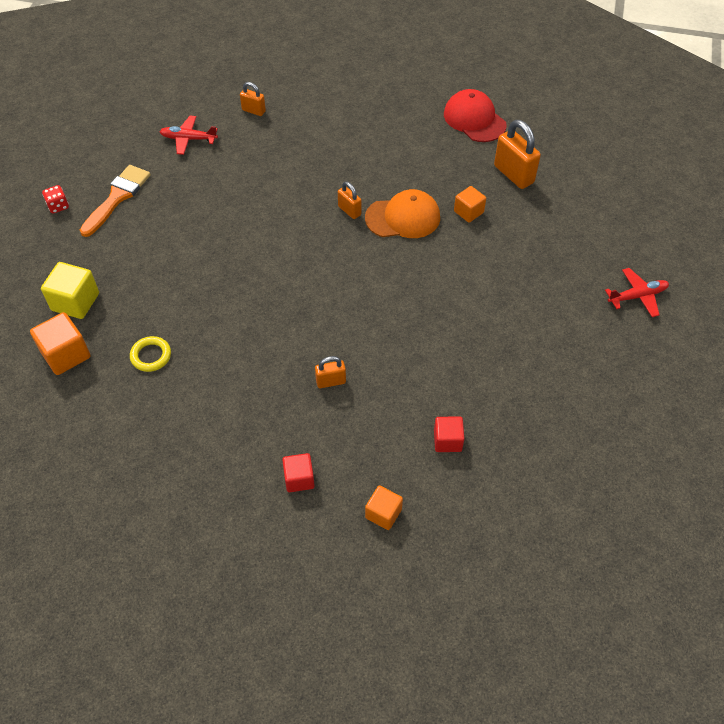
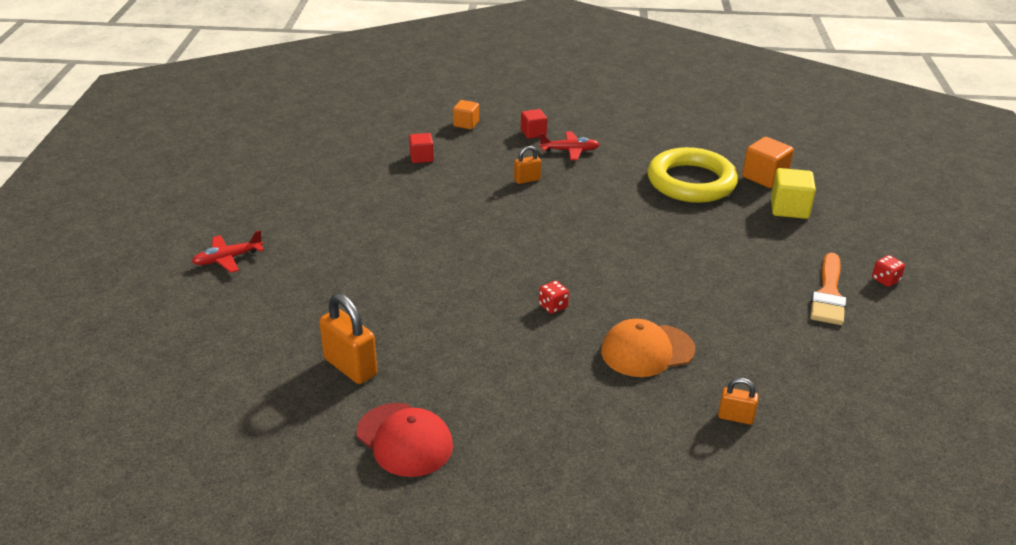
camera: 170 degrees right, 20 degrees down
(151, 356) = (691, 182): yellow ring -> yellow ring, size x2.42
(188, 139) = (798, 368): red plane -> red plane (570, 150)
(349, 211) = (553, 306): orange padlock -> red dice
(403, 218) = (488, 305): orange cap -> orange cap (647, 351)
(468, 212) = (409, 318): orange cube -> none

